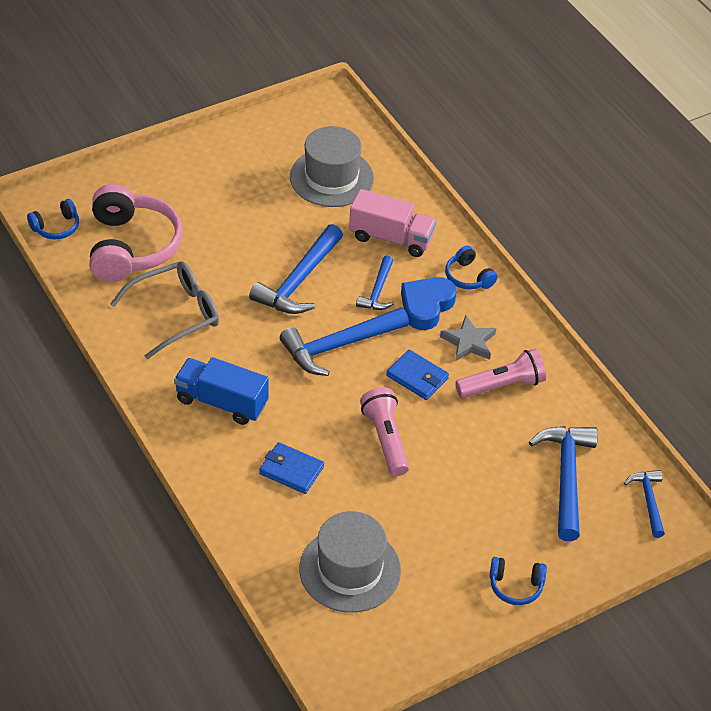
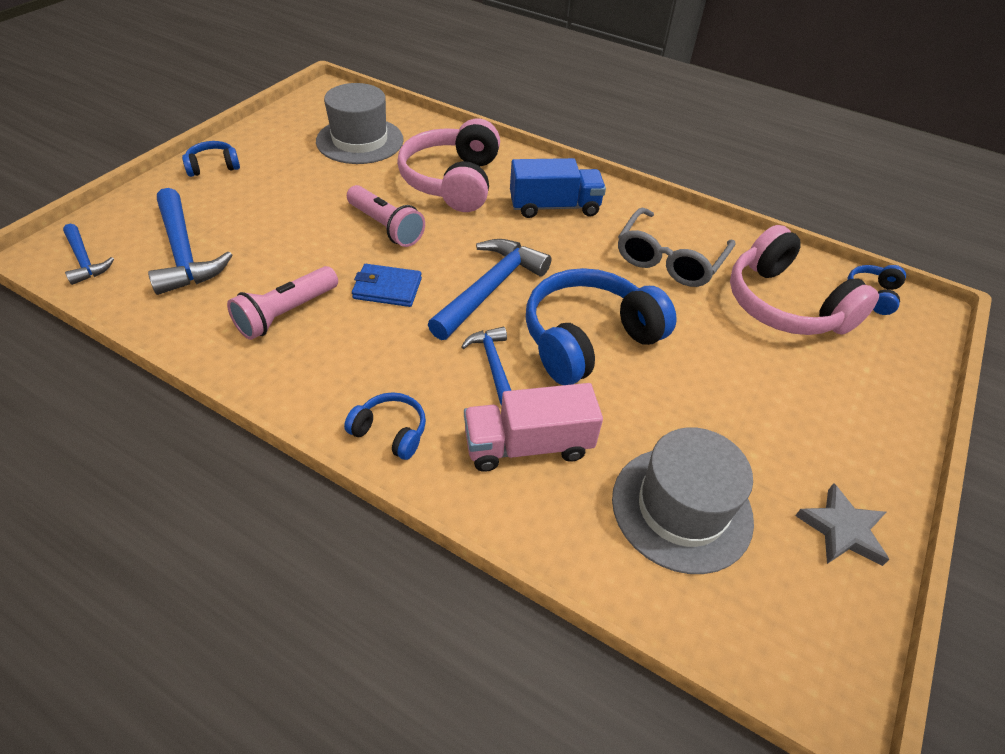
camera: 150 degrees right, 0 degrees up
(291, 470) = (453, 181): blue wallet -> pink headphones
(299, 281) = (588, 339): blue hammer -> blue headphones
(426, 306) = (423, 369): blue heart -> none
(469, 342) = (347, 346): grey star -> grey star (842, 530)

